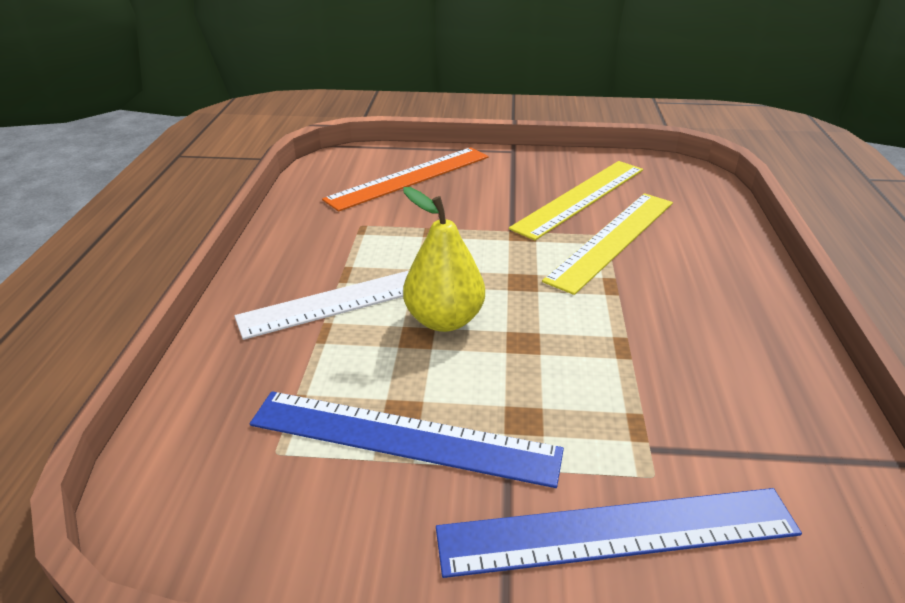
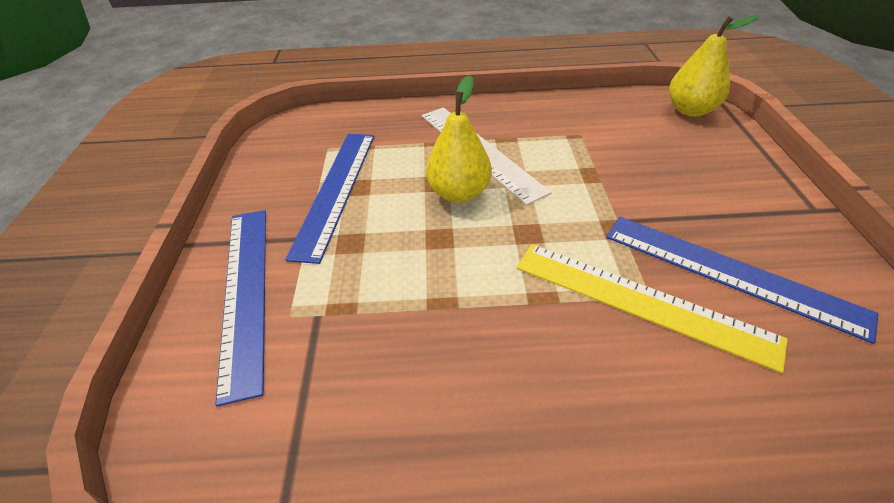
camera: 85 degrees right, 10 degrees up
(350, 161) = (690, 110): none -> yellow pear
(410, 178) = (683, 146): orange ruler -> none
(580, 198) = (729, 273): yellow ruler -> blue ruler

